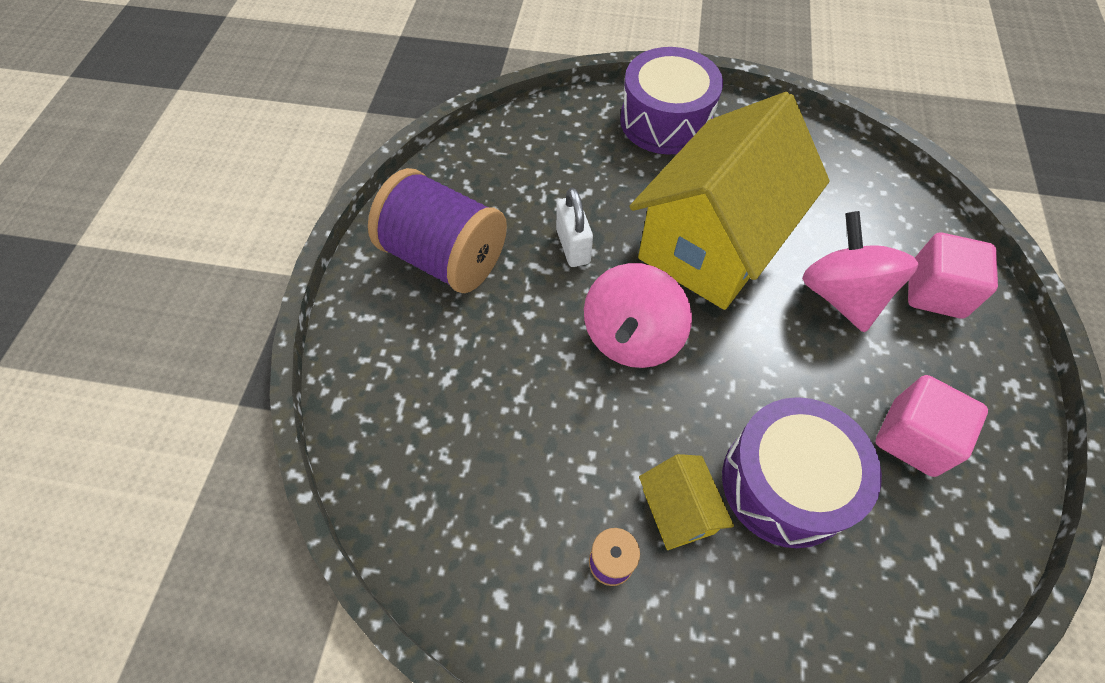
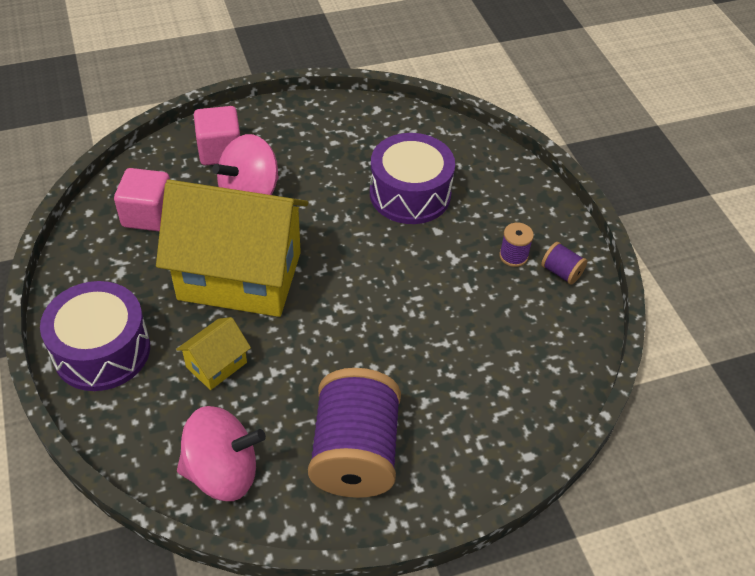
camera: 120 degrees left, 10 degrees down
(550, 614) = (561, 272): none -> purple spool
(573, 246) = (291, 364): white padlock -> none
(631, 337) = (355, 297): pink spinning top -> pink spinning top (222, 472)
(678, 511) = (461, 235): yellow house -> yellow house (216, 365)
(912, 438) = (342, 147): pink cube -> pink cube (148, 215)

